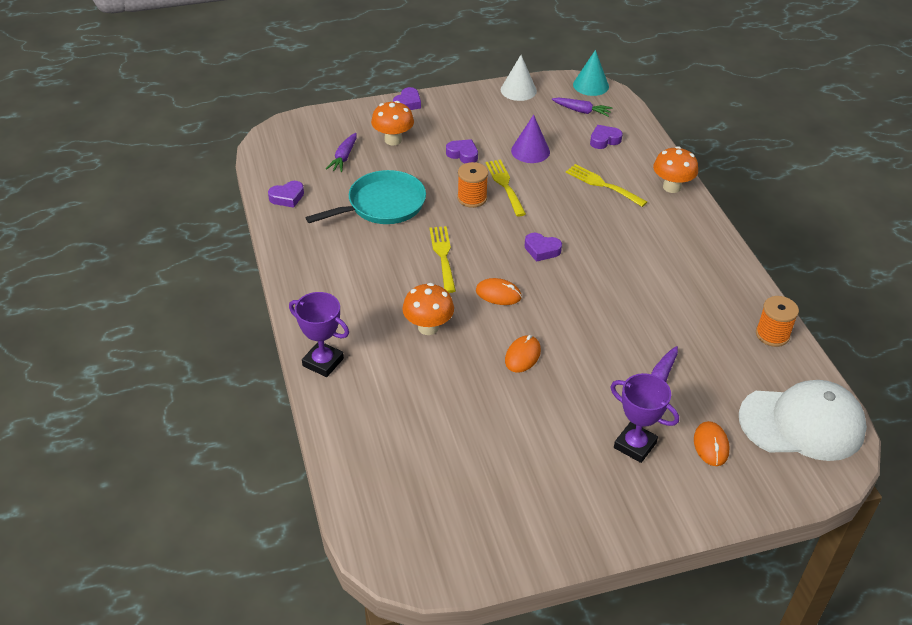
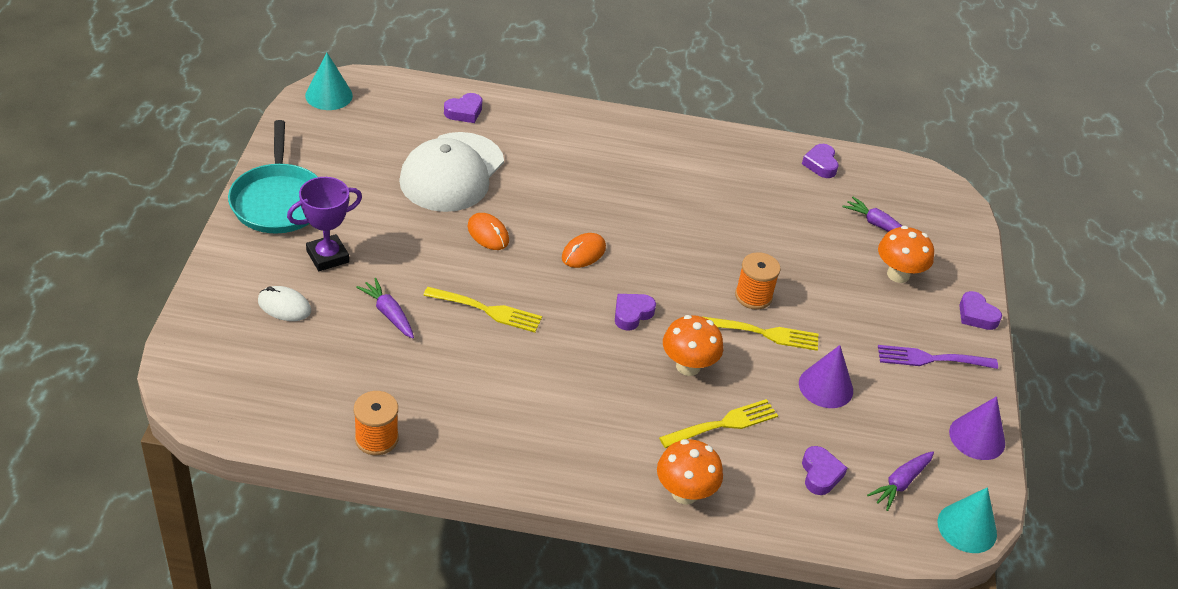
camera: 110 degrees right, 0 degrees up
(323, 362) = (567, 116): purple trophy -> none
(382, 205) = (775, 225): turquoise pan -> turquoise pan (278, 201)
(414, 560) = (329, 95): none -> turquoise cone
(428, 327) = (568, 189): orange mushroom -> orange mushroom (688, 366)
(443, 256) = (666, 237): yellow fork -> yellow fork (488, 310)
(463, 154) = (843, 322): purple heart -> purple heart (464, 112)
(466, 115) = (931, 359): none -> purple fork
(518, 90) = (977, 437): white cone -> purple cone
(711, 445) = (284, 306): orange mouse -> white mouse
(802, 423) = (250, 388): white cap -> white cap (452, 173)

